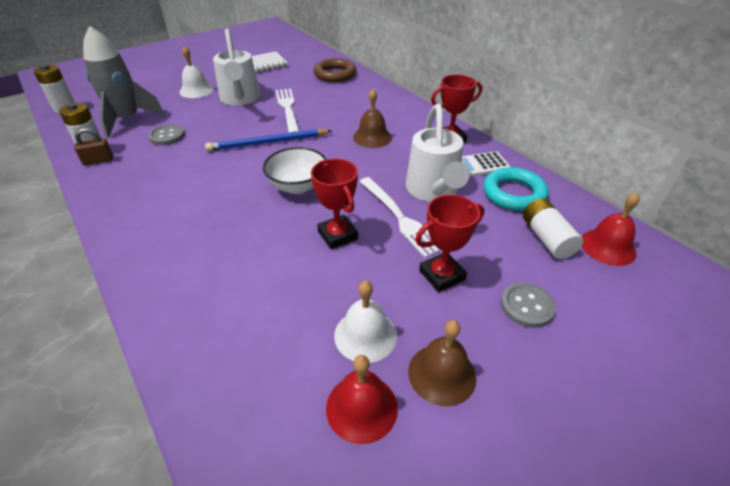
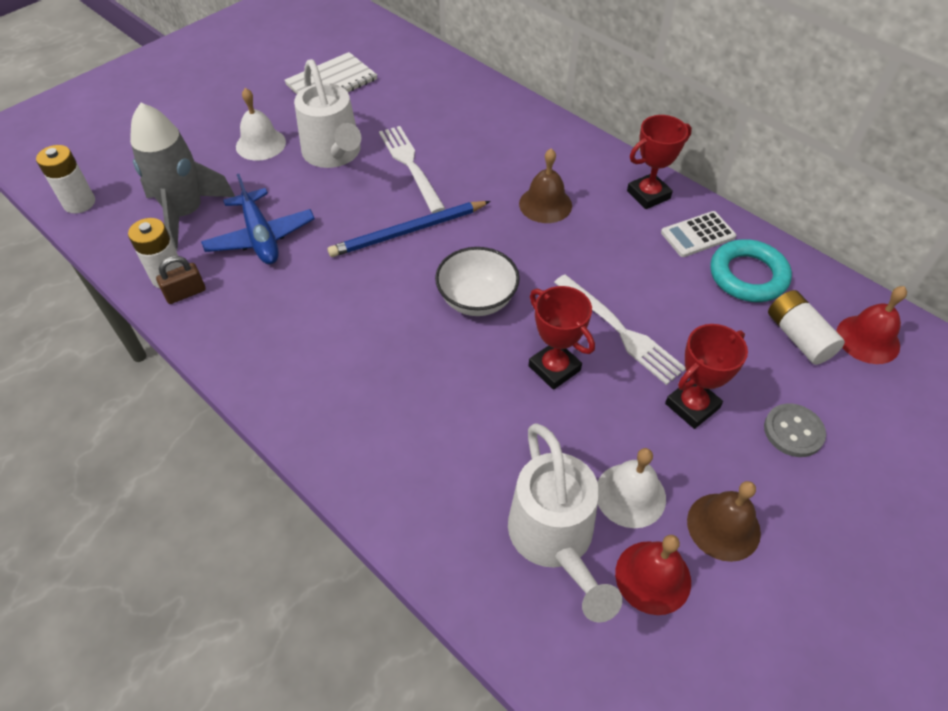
camera: 10 degrees left, 10 degrees up
(167, 136) = (260, 237): grey button -> blue plane
(335, 74) = (453, 89): brown ring -> none
(433, 191) = (650, 285): white watering can -> white watering can (555, 540)

